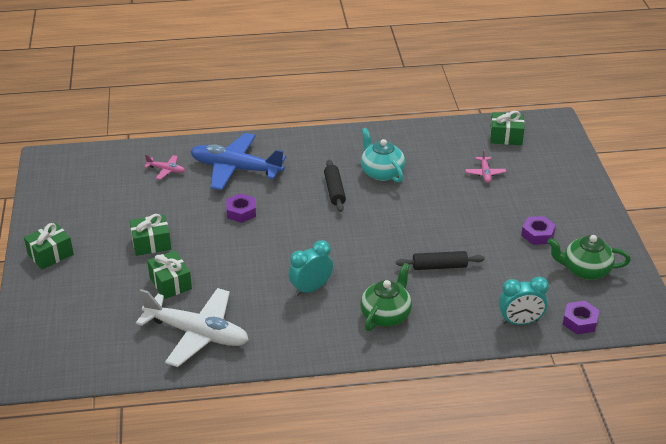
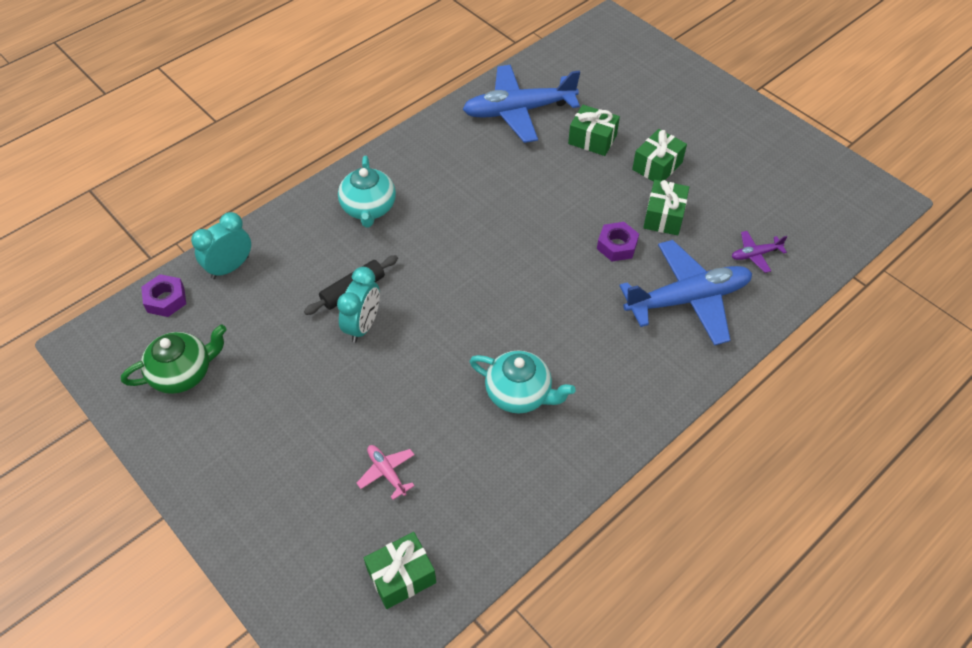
camera: 145 degrees right, 15 degrees up
(50, 254) = (726, 111): green gift -> green gift (664, 216)
(166, 170) = (755, 254): pink plane -> purple plane
(197, 334) = (518, 111): white plane -> blue plane
(311, 288) = (462, 198): turquoise clock -> turquoise clock (363, 326)
(334, 190) = (549, 331): black rolling pin -> none
(386, 315) = (369, 208): green teapot -> turquoise teapot
(537, 234) = (263, 398): purple nut -> none

